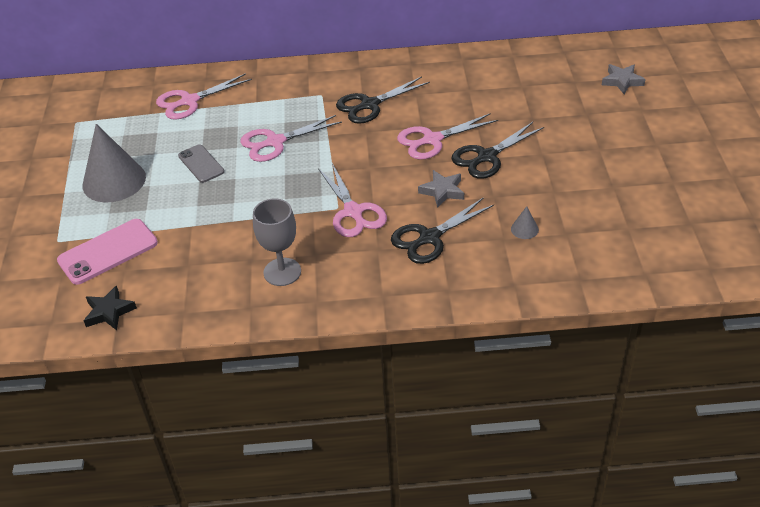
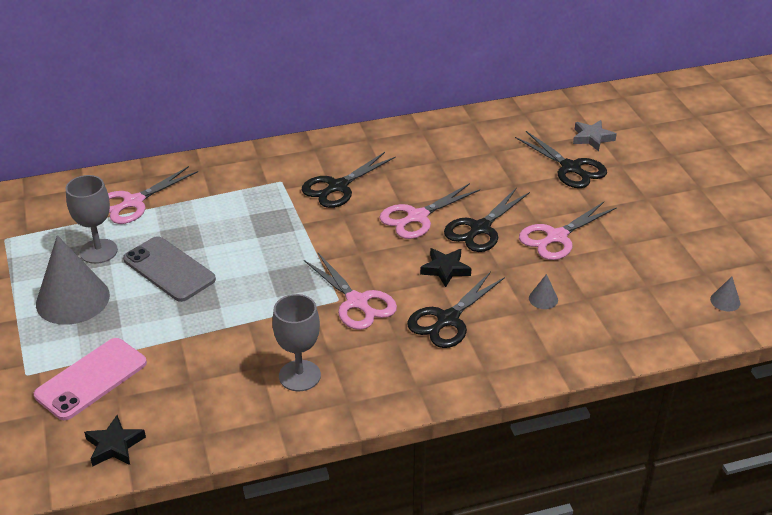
camera: 15 degrees left, 5 degrees down
(148, 141) = (98, 251): none -> grey goblet
(201, 164) = (169, 269): grey phone -> grey phone, size x1.57
(275, 142) = (246, 237): pink scissors -> pink scissors (556, 237)
(442, 191) = (445, 269): grey star -> black star
(592, 108) = (571, 168): none -> black scissors
(701, 252) = (725, 301): none -> grey cone

